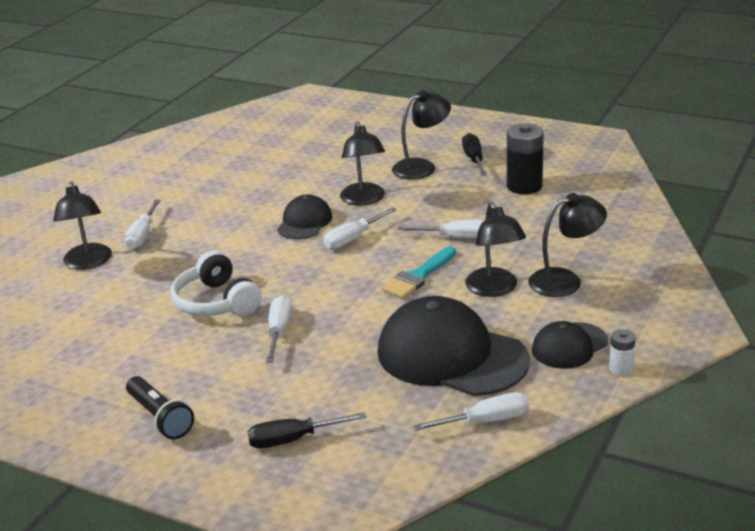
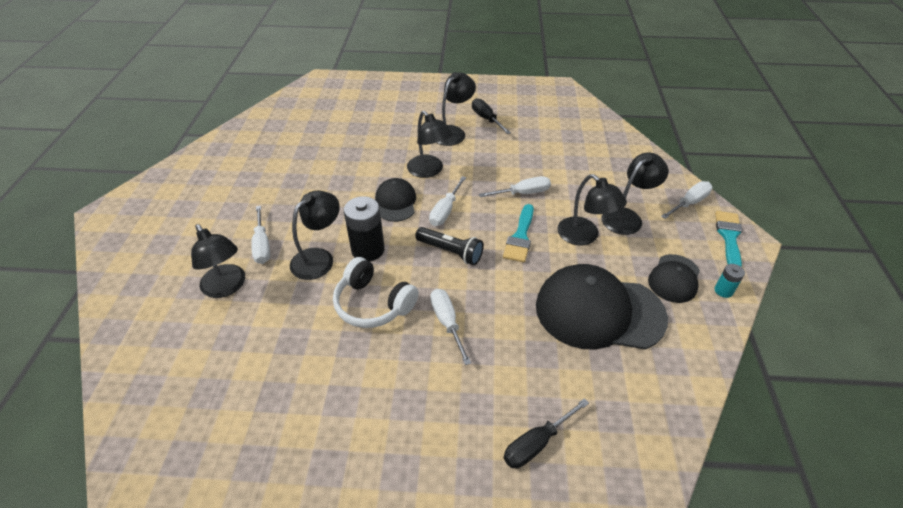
camera: 25 degrees left, 15 degrees up
(160, 418) = (403, 456): black flashlight -> black flashlight (450, 252)
(190, 256) = (319, 258): none -> black lamp
(485, 421) = (670, 373): white screwdriver -> white screwdriver (689, 203)
(524, 186) = (538, 136): black battery -> black battery (368, 250)
(621, 368) = (723, 291): white battery -> turquoise battery
(681, 322) = (729, 237): none -> turquoise brush

